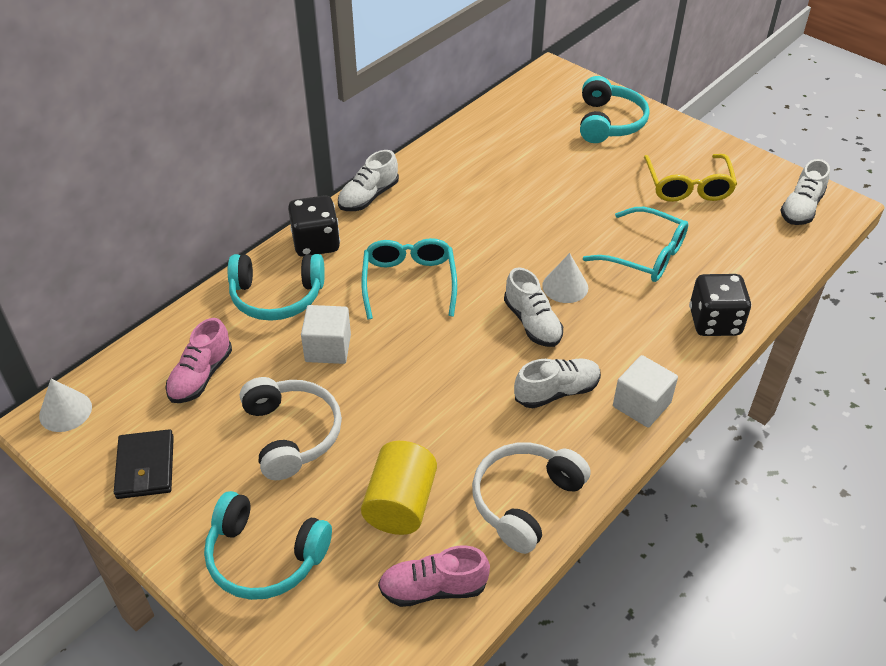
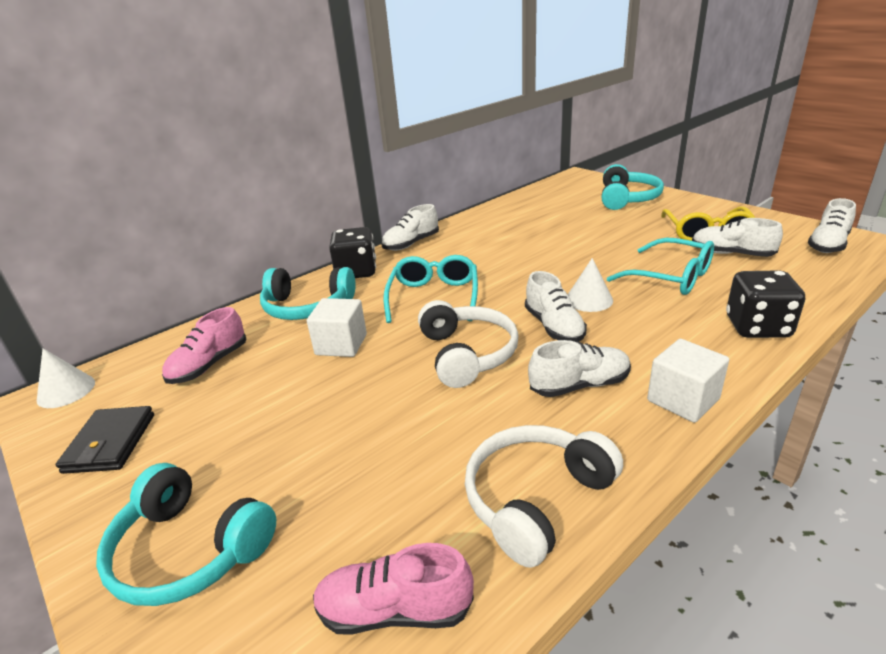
camera: 10 degrees right, 15 degrees down
(291, 434) = (276, 417): white headphones -> white headphones (466, 354)
(400, 504) = (376, 495): yellow cylinder -> none
(707, 221) = (731, 254): none -> white shoe

